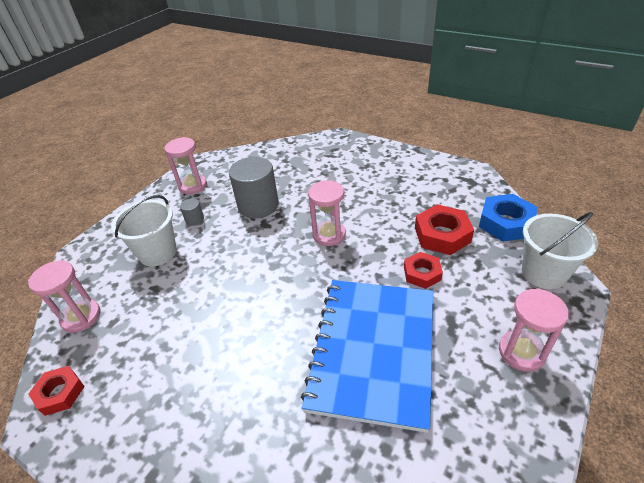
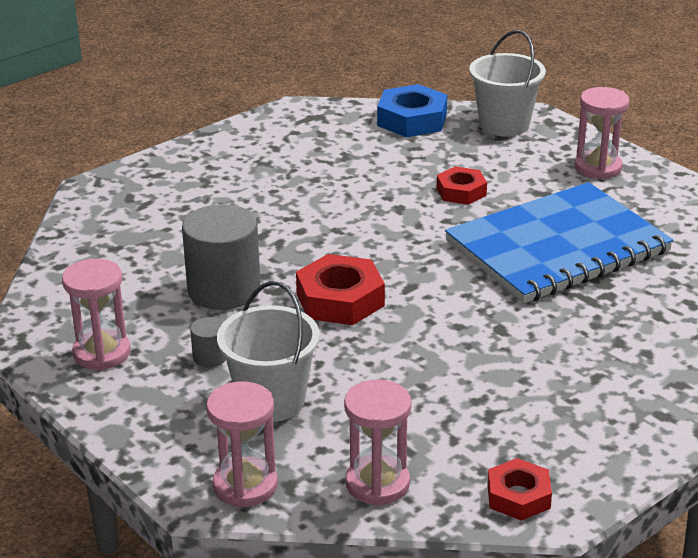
camera: 75 degrees left, 10 degrees down
(329, 235) = (344, 240): pink hourglass -> pink hourglass (245, 485)
(373, 350) = (557, 247): blue notebook -> blue notebook turned 60 degrees counterclockwise
(442, 235) = (404, 162): red nut -> red nut (340, 300)

